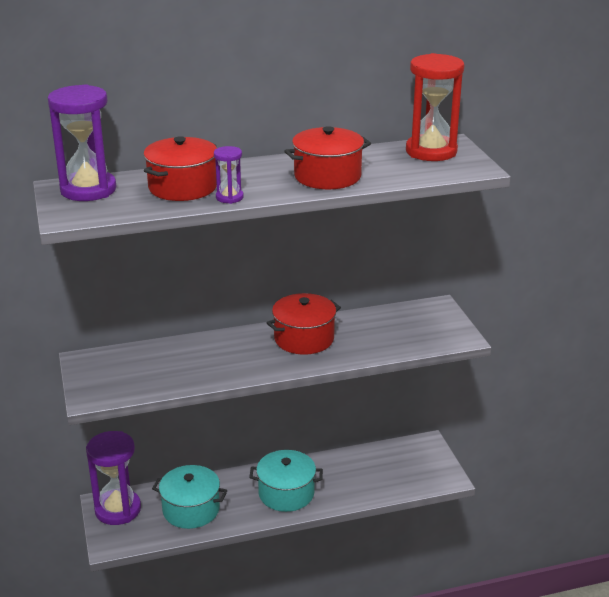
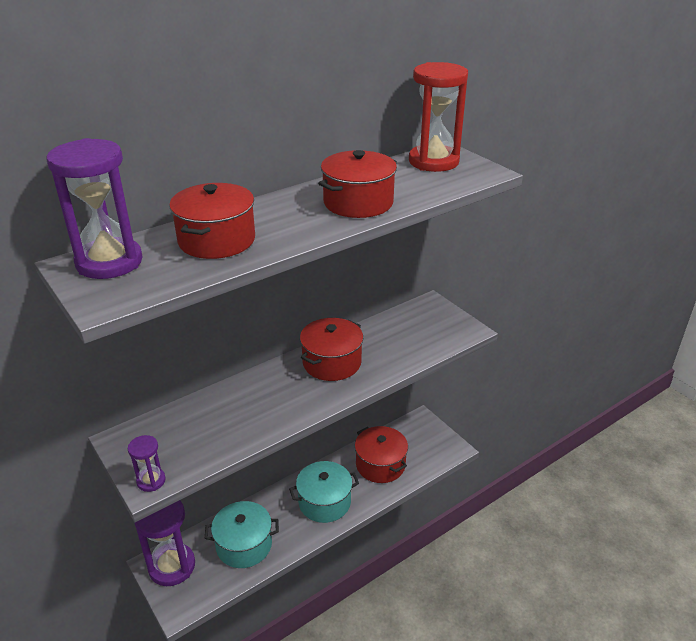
camera: 20 degrees left, 5 degrees up
(229, 197) = (276, 243): purple hourglass -> purple hourglass (151, 481)
(360, 474) = (380, 465): none -> red pot

